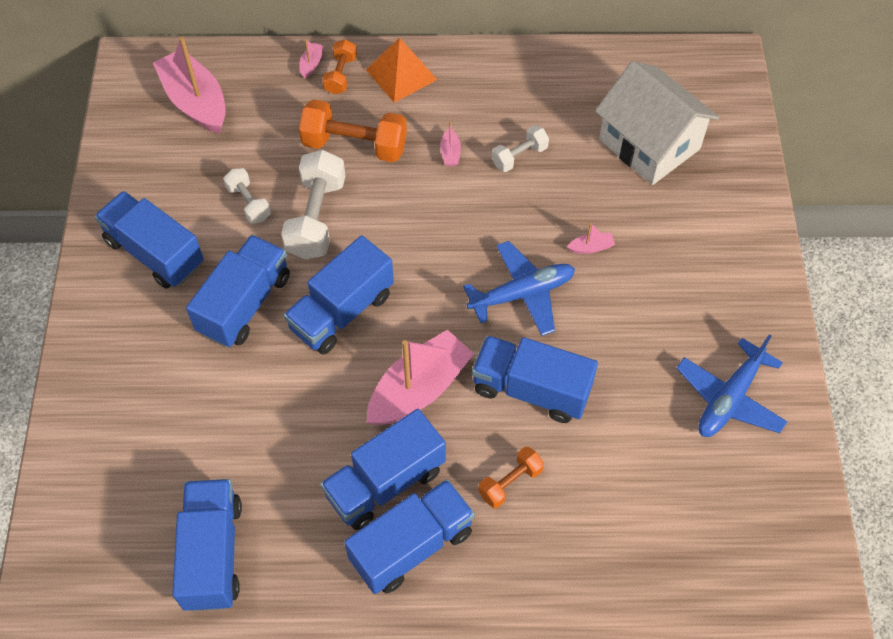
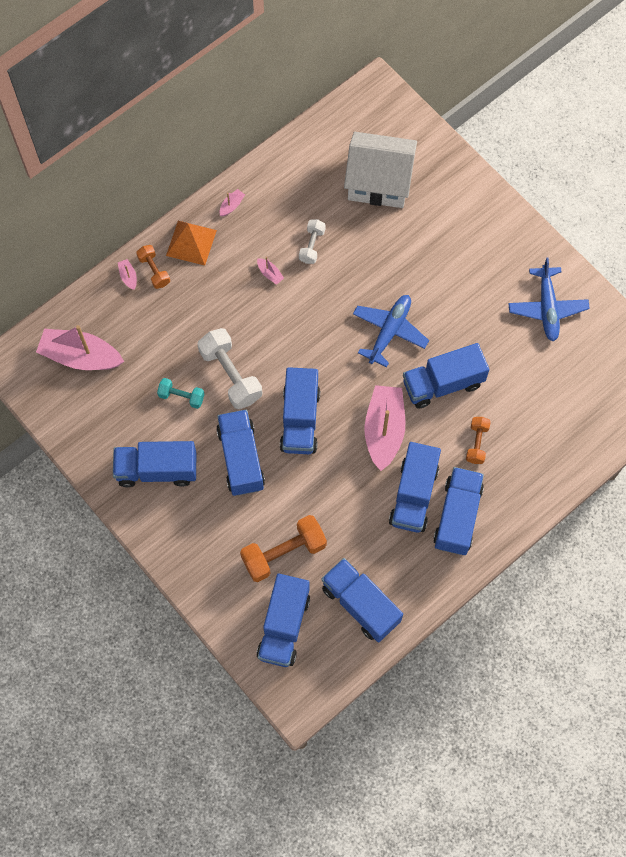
camera: 40 degrees left, 10 degrees up
(112, 508) = (284, 626): none -> blue truck
(249, 203) = (181, 396): white dumbbell -> turquoise dumbbell
(354, 145) = (208, 311): orange dumbbell -> orange dumbbell (284, 553)
(591, 247) = (402, 274): pink boat -> pink boat (232, 205)

